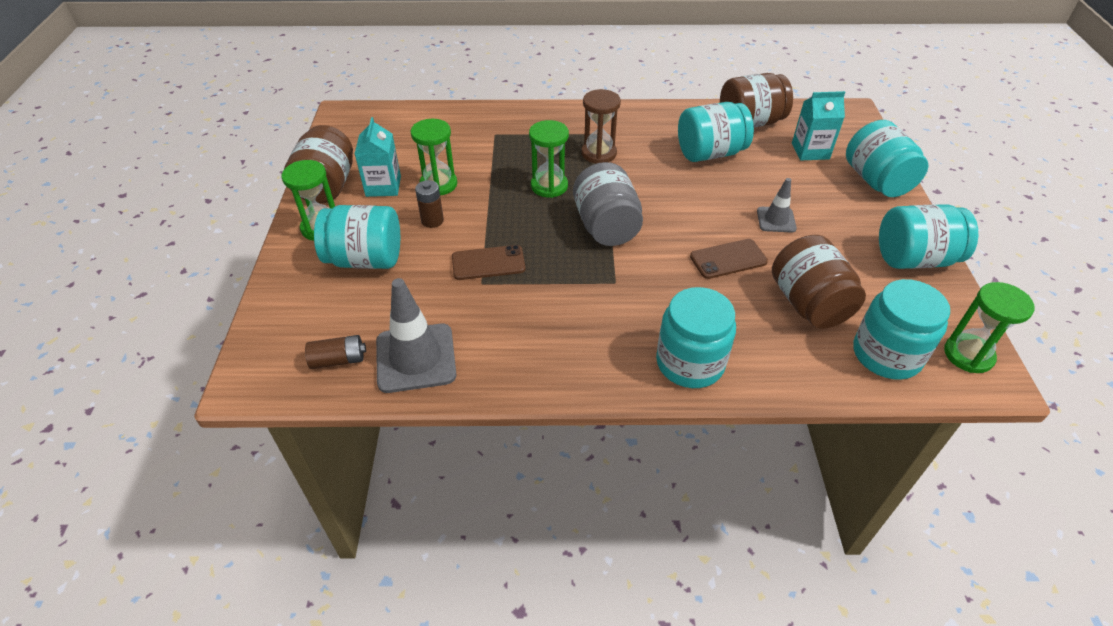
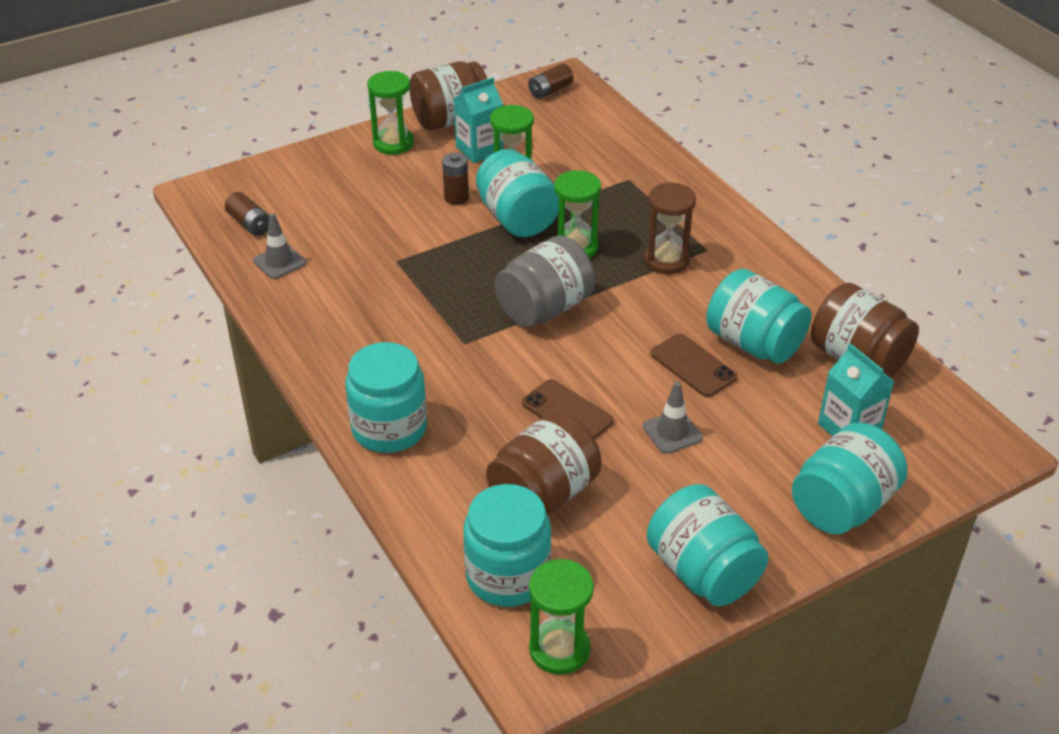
camera: 60 degrees right, 5 degrees down
(350, 126) = (550, 90): none -> brown battery
(365, 259) = (374, 184): turquoise jar -> turquoise jar (517, 218)
(416, 358) = (279, 262): grey traffic cone -> grey traffic cone, size x0.56
(488, 263) = (426, 254): brown phone -> brown phone (693, 365)

